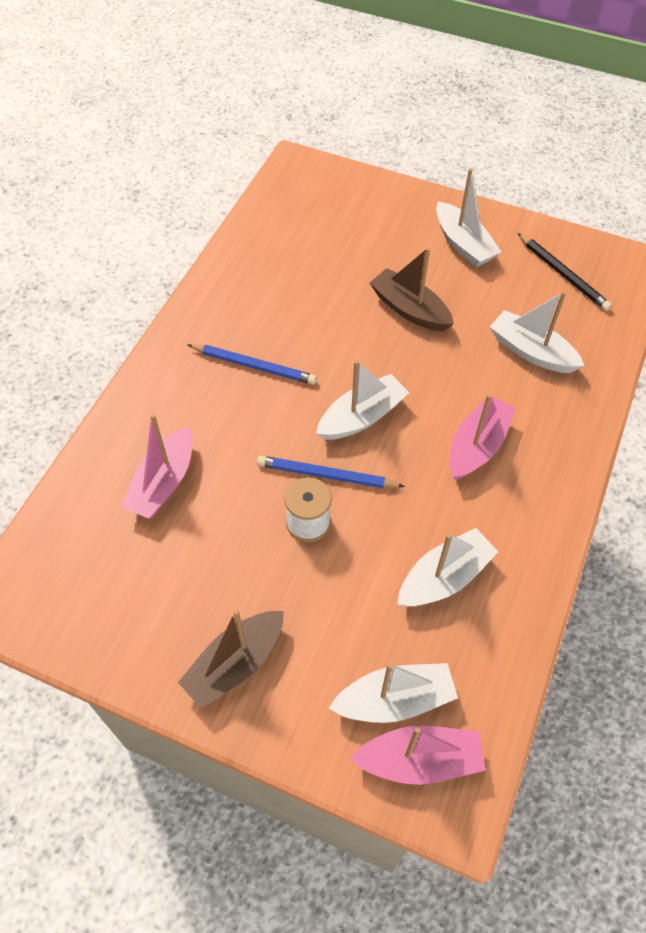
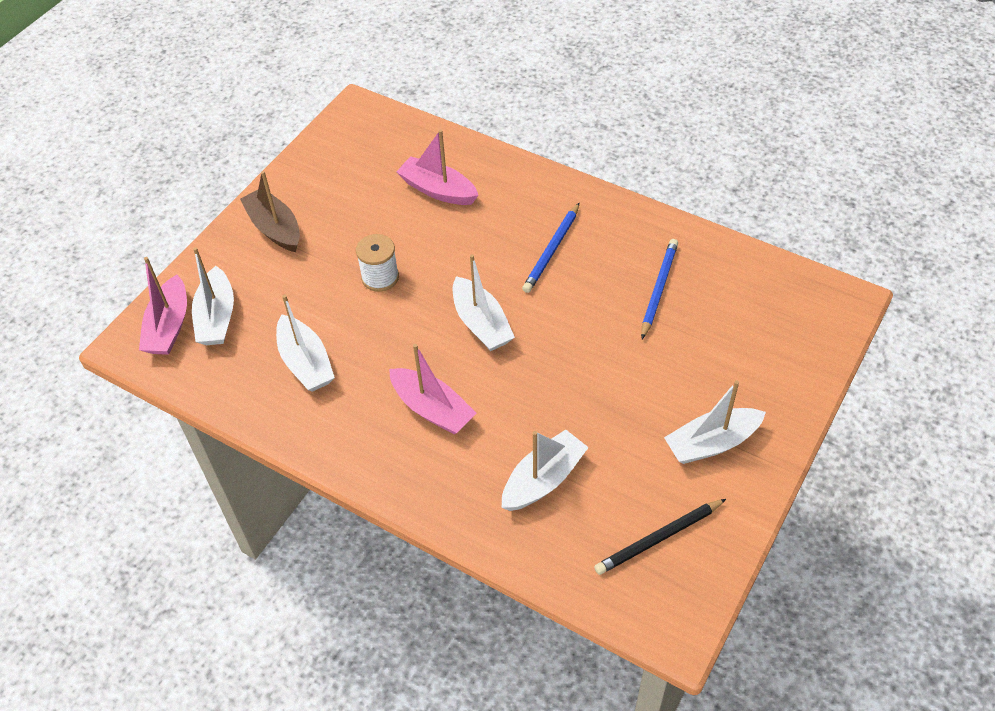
camera: 100 degrees right, 5 degrees down
(327, 475) = (423, 293): blue pencil -> blue pencil (658, 289)
(409, 309) = (613, 378): brown boat -> none

